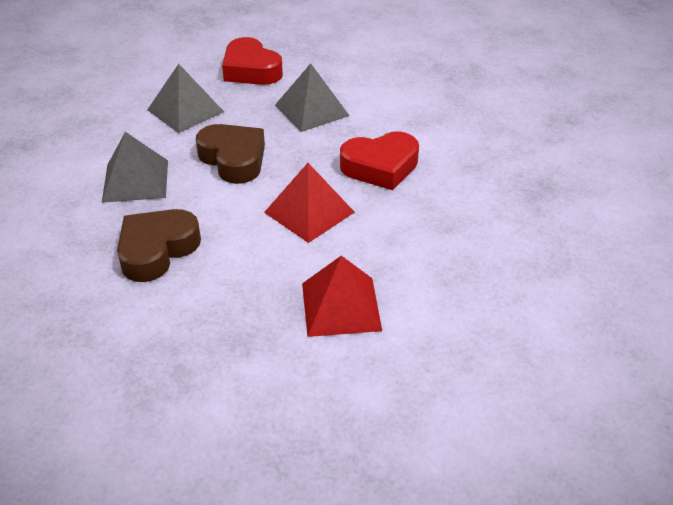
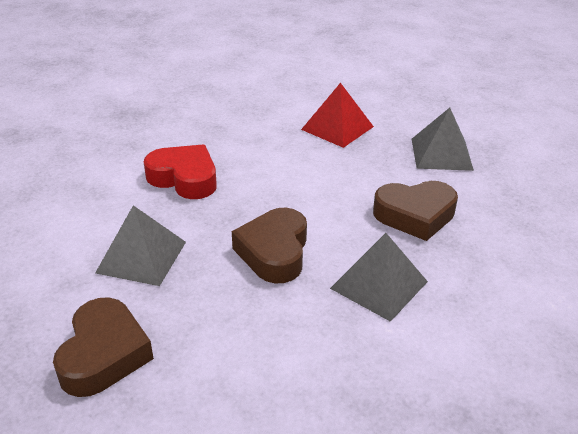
camera: 135 degrees left, 5 degrees down
(185, 110) = (245, 341): grey pyramid -> grey pyramid (441, 154)
(251, 70) = (104, 354): red heart -> brown heart
(309, 212) = (280, 179): red pyramid -> none

